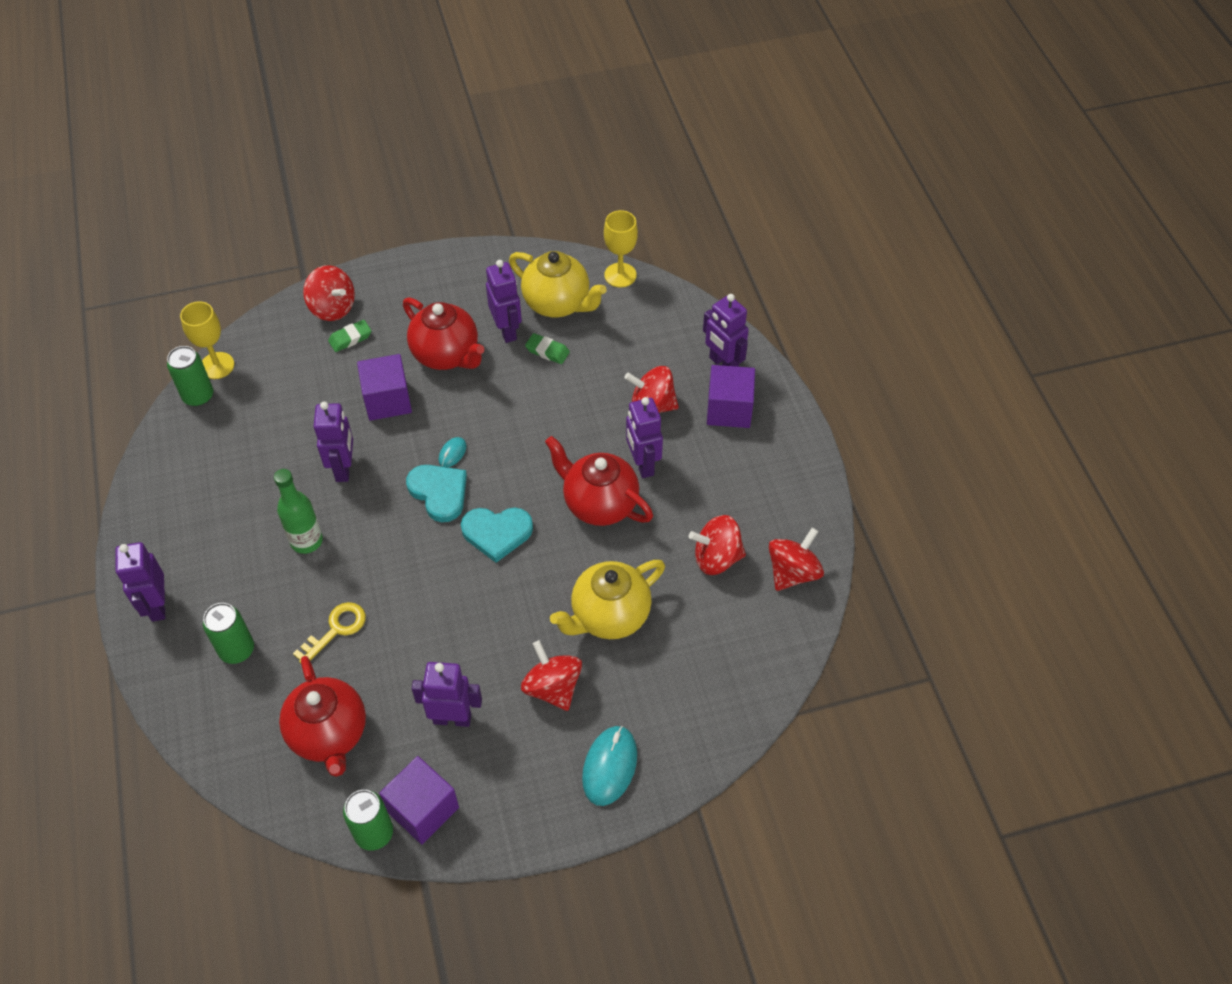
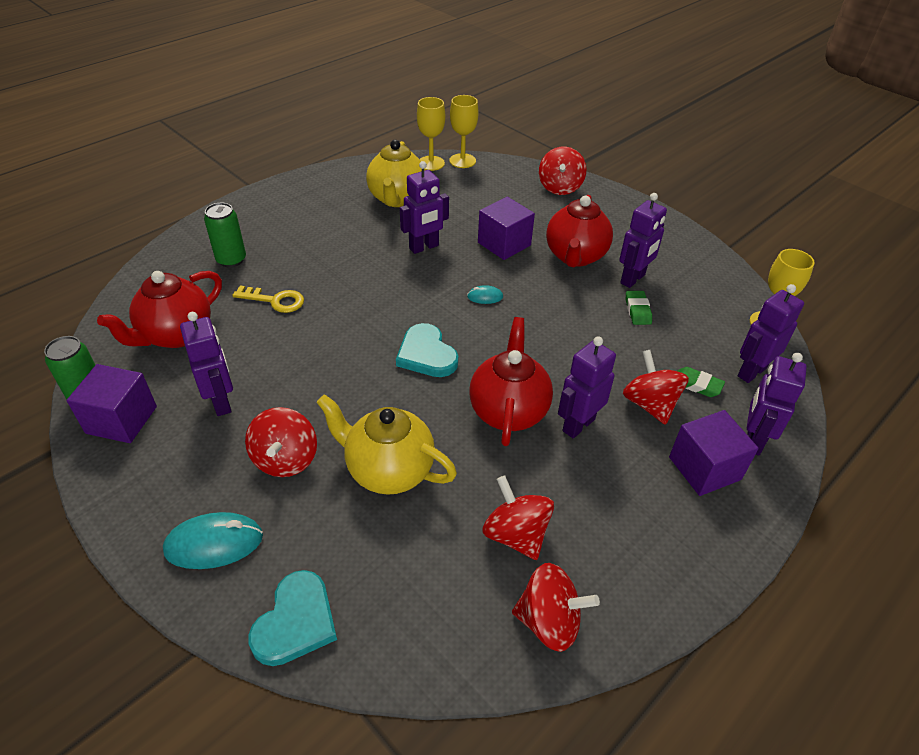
camera: 60 degrees right, 10 degrees down
(157, 605) = (249, 212): purple robot -> purple robot (751, 372)
(198, 396) = (431, 163): green can -> yellow goblet
(306, 541) = (346, 255): green bottle -> none
(350, 338) = (542, 205): green eraser -> green eraser (697, 385)
(439, 493) = (441, 305): turquoise heart -> turquoise heart (296, 622)
(552, 687) = (285, 459): red spinning top -> red spinning top turned 150 degrees clockwise
(558, 304) = (692, 297): yellow teapot -> yellow teapot (397, 199)

